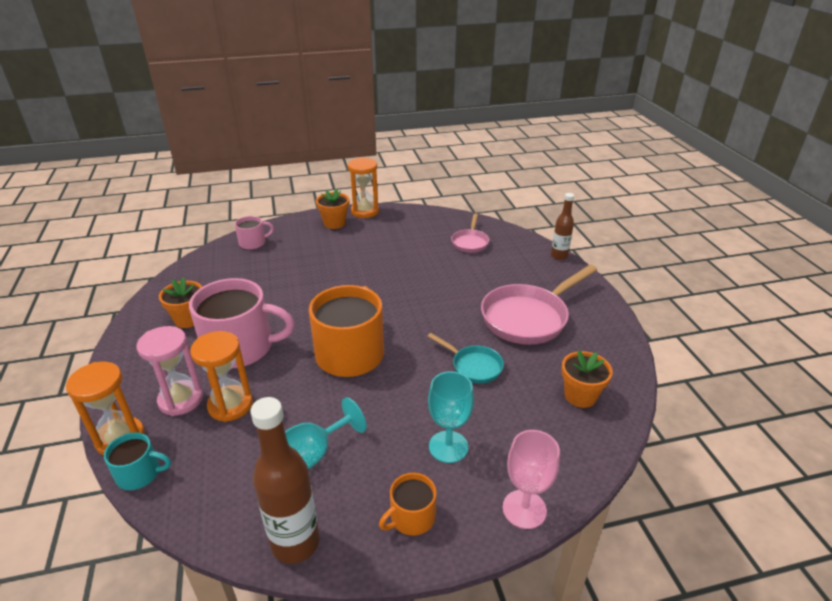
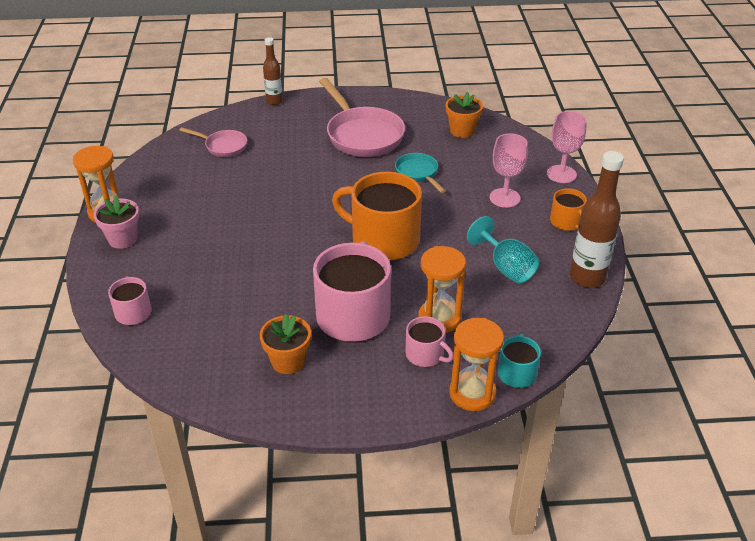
camera: 80 degrees left, 5 degrees up
(181, 400) = (425, 354): pink hourglass -> pink mug
(334, 223) = (123, 239): orange flower pot -> pink flower pot
(448, 447) = (504, 198): turquoise goblet -> pink goblet
(473, 366) = (418, 173): turquoise pan -> turquoise pan turned 75 degrees counterclockwise

